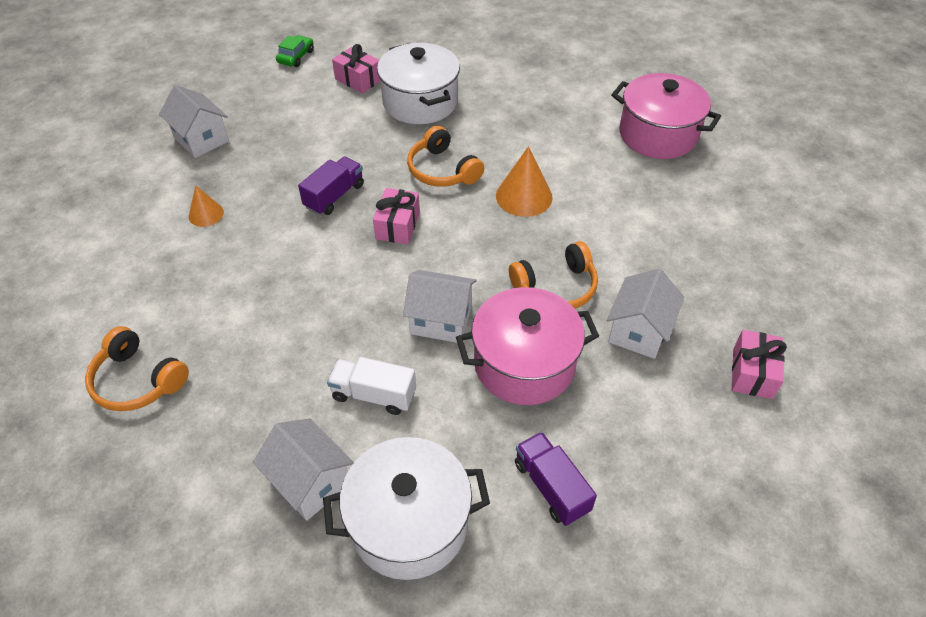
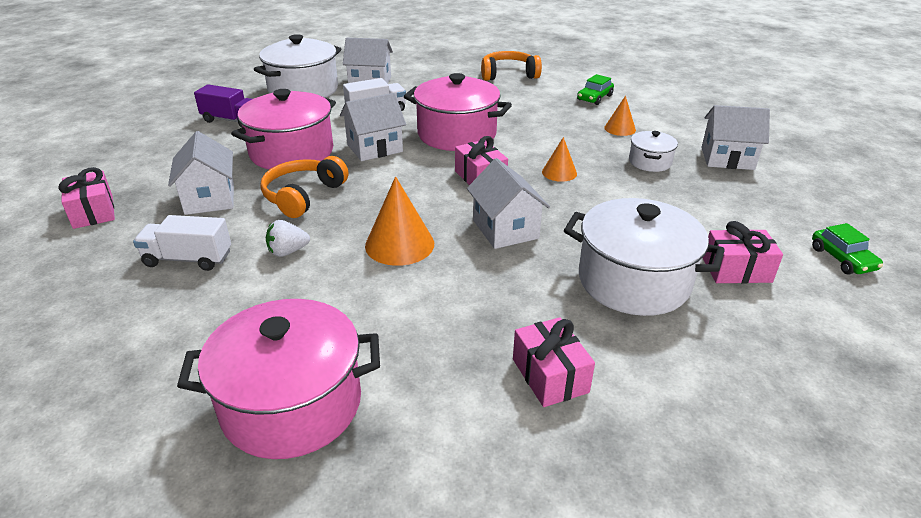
camera: 140 degrees right, 15 degrees down
(142, 270) = (594, 98): none -> green car
(256, 167) = (650, 162): none -> white pot
(334, 196) = (559, 172): purple truck -> orange cone
(346, 294) = (457, 134): none -> pink pot
(442, 170) = (505, 229): orange headphones -> white house
(525, 88) = (550, 375): none -> pink gift
(605, 232) = (288, 251): none -> white strawberry
(681, 264) = (188, 259): none -> white truck

